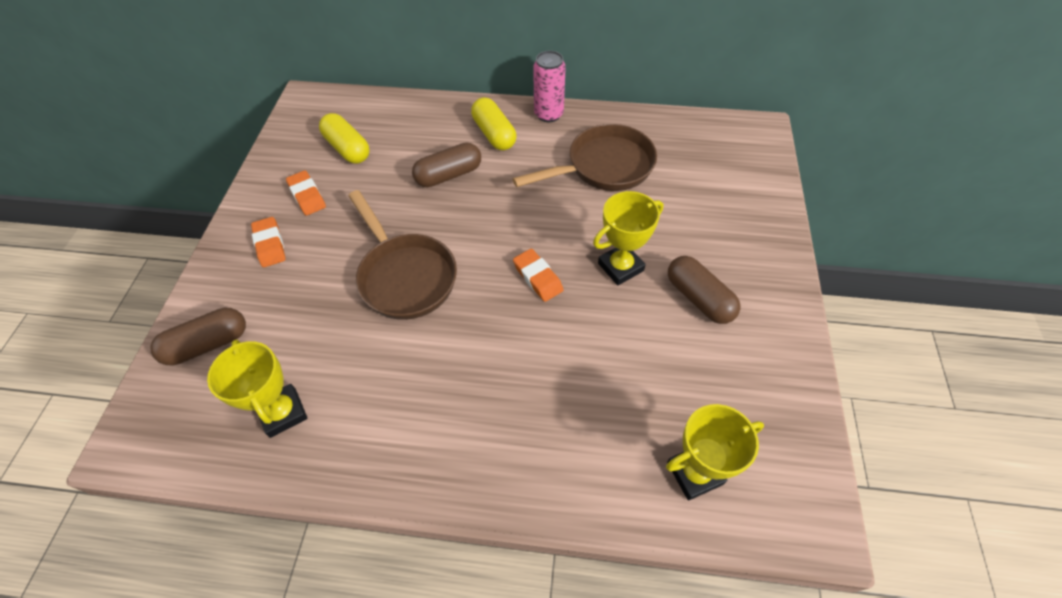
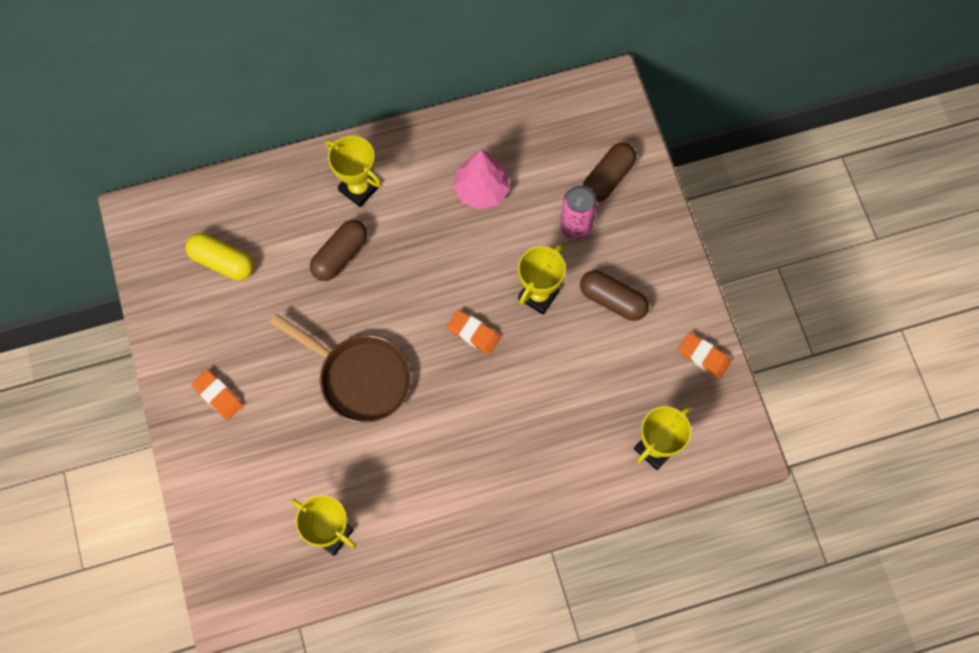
camera: 25 degrees left, 15 degrees up
(208, 344) = (230, 507): brown capsule -> brown capsule (608, 178)
(307, 196) = (218, 331): orange eraser -> orange eraser (703, 357)
(494, 134) = (359, 188): yellow capsule -> yellow trophy
(548, 114) = (401, 142): pink can -> pink can (575, 226)
(604, 167) = (481, 189): brown pan -> pink tree

